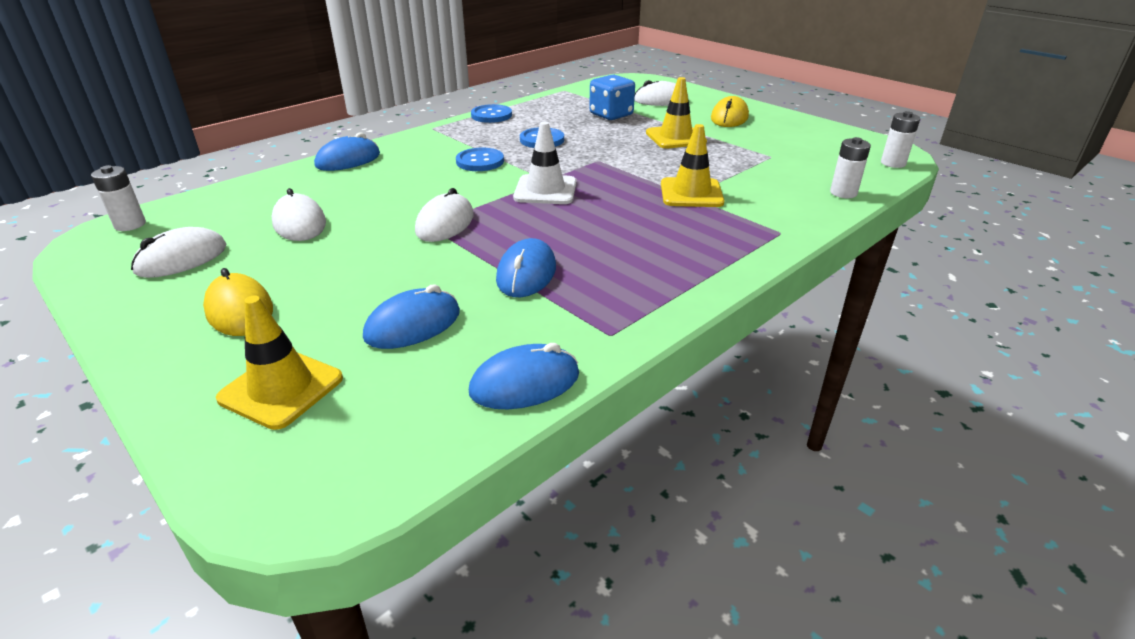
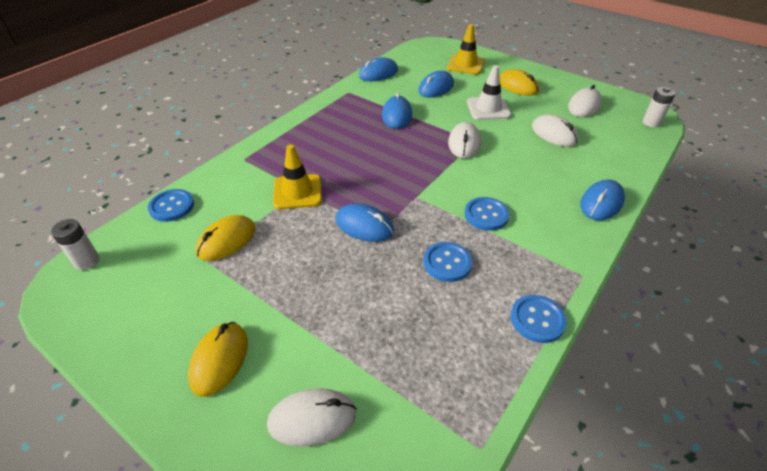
camera: 170 degrees right, 10 degrees up
(545, 190) = (412, 182): white traffic cone -> white traffic cone (488, 109)
(611, 115) = (383, 345): blue dice -> none
(613, 164) = (364, 226): none -> blue mouse
(675, 137) = (300, 288): yellow traffic cone -> none
(758, 165) = (226, 241): none -> yellow mouse
(843, 193) = (172, 206): white battery -> blue button

